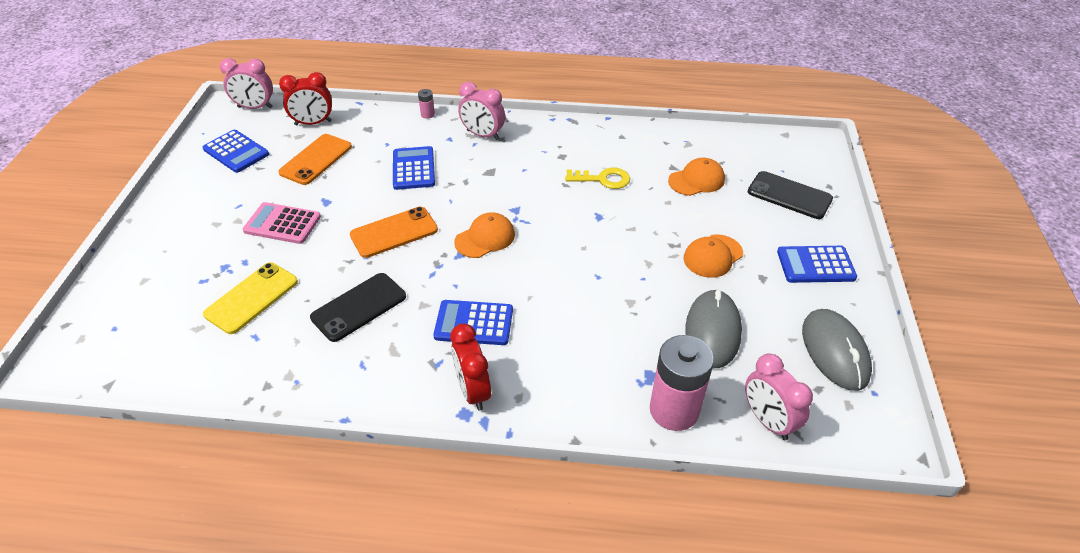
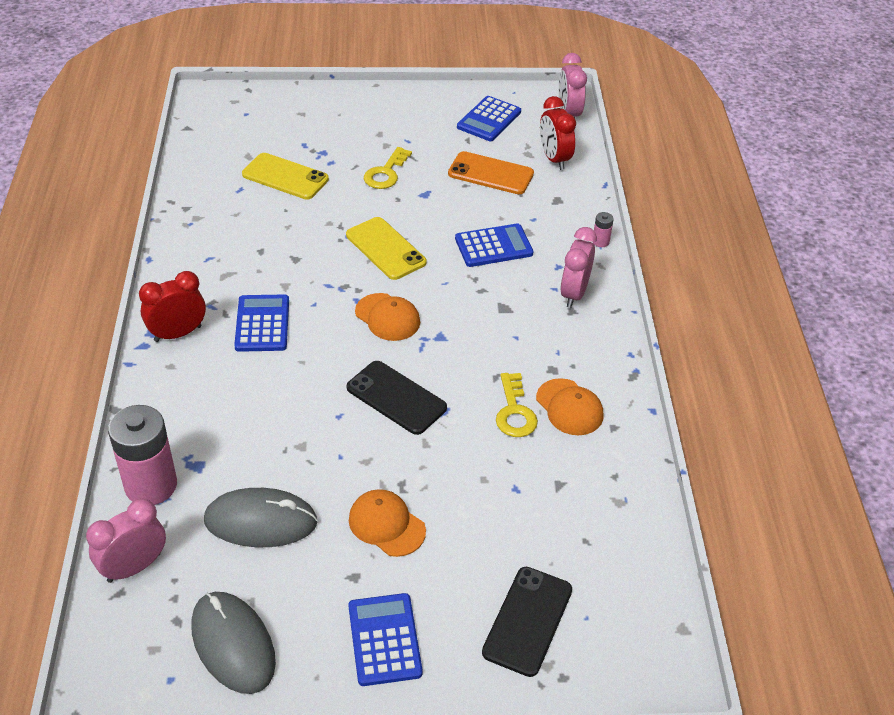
camera: 80 degrees right, 0 degrees up
(282, 224) = (386, 173): pink calculator -> yellow key
(359, 307) = (279, 243): black phone -> black phone (396, 398)
(394, 232) = (385, 249): orange phone -> yellow phone
(696, 180) = (536, 510): orange cap -> orange cap (569, 407)
(834, 351) = (233, 644): grey mouse -> grey mouse turned 75 degrees clockwise

